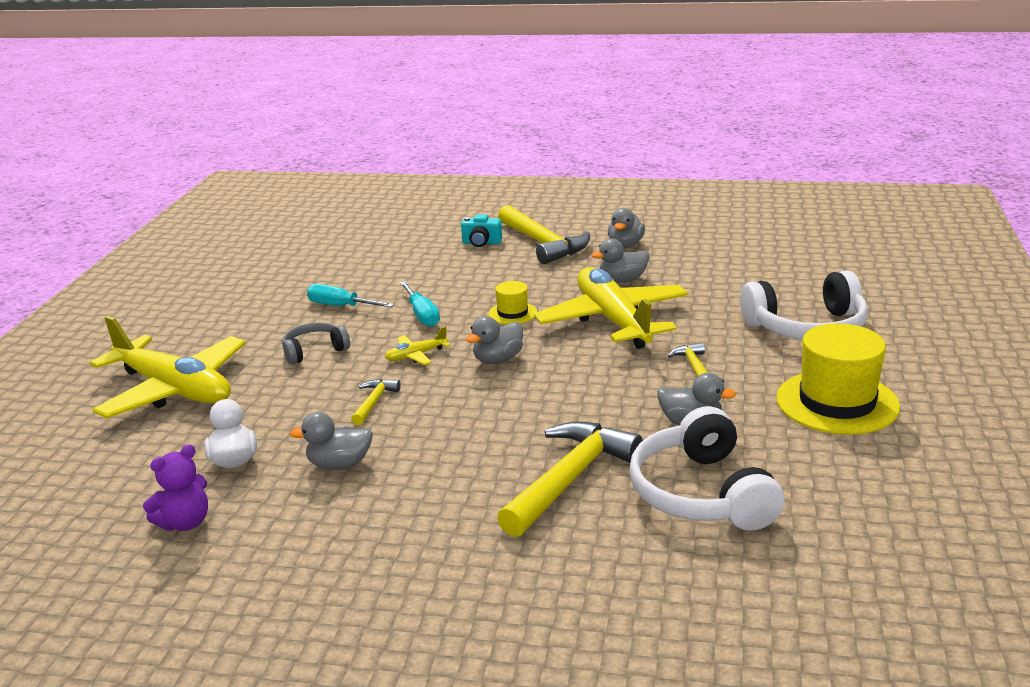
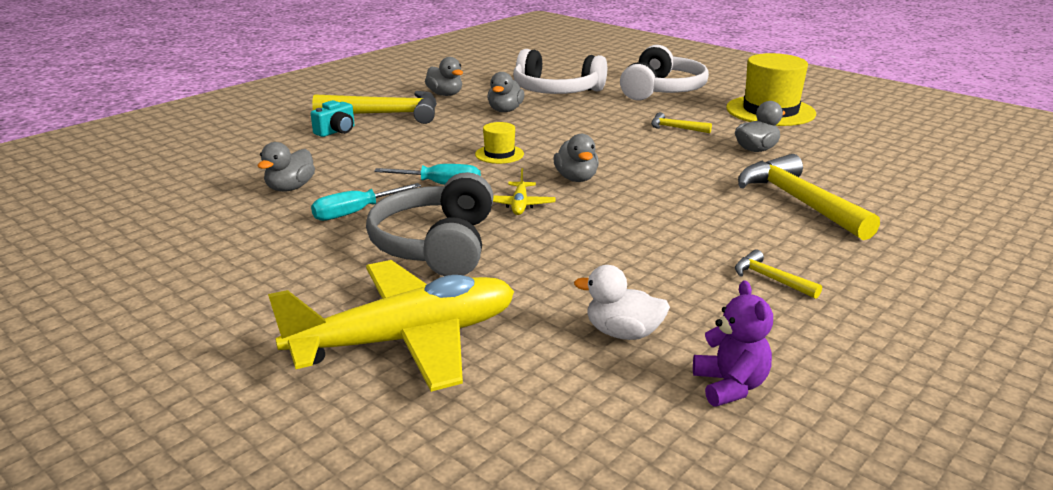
camera: 60 degrees left, 0 degrees up
(314, 351) = (436, 245): grey headphones -> grey headphones, size x1.81
(339, 464) = (689, 281): grey duck -> grey duck (290, 188)
(374, 402) = (586, 241): yellow hammer -> yellow hammer (770, 279)
(613, 320) = (568, 129): yellow plane -> none
(701, 493) = (852, 171): white headphones -> white headphones (556, 91)

